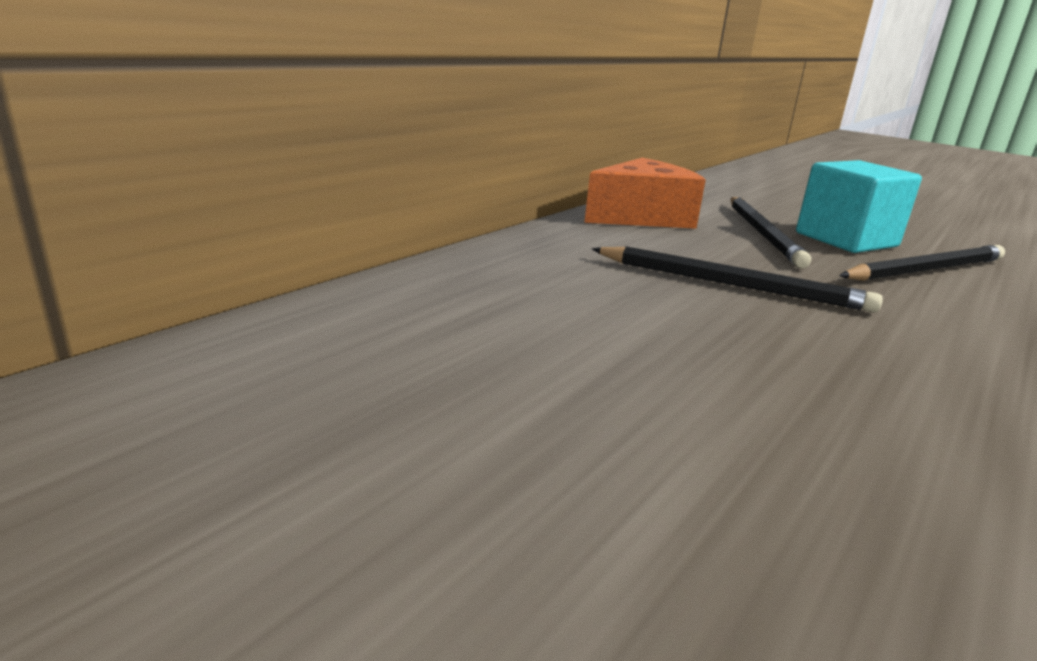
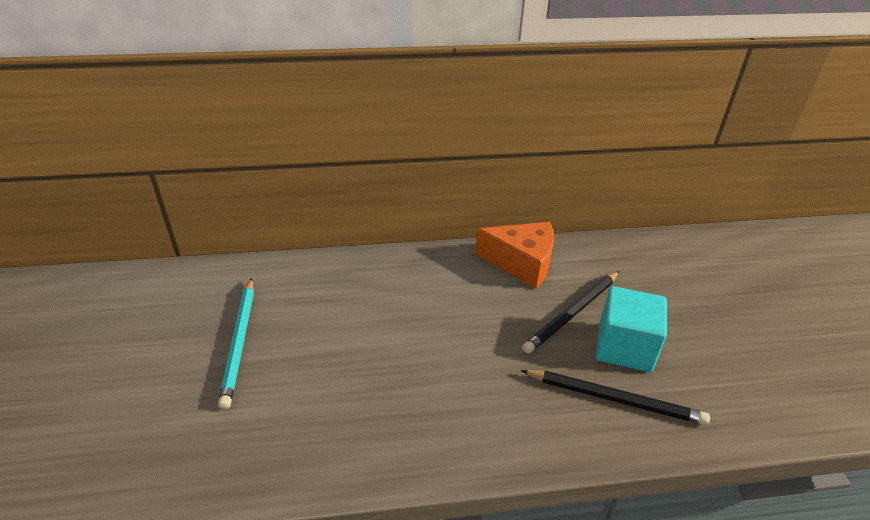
camera: 45 degrees right, 15 degrees up
(464, 407) = (239, 342): none -> turquoise pencil
(731, 284) = (457, 341): black pencil -> none

